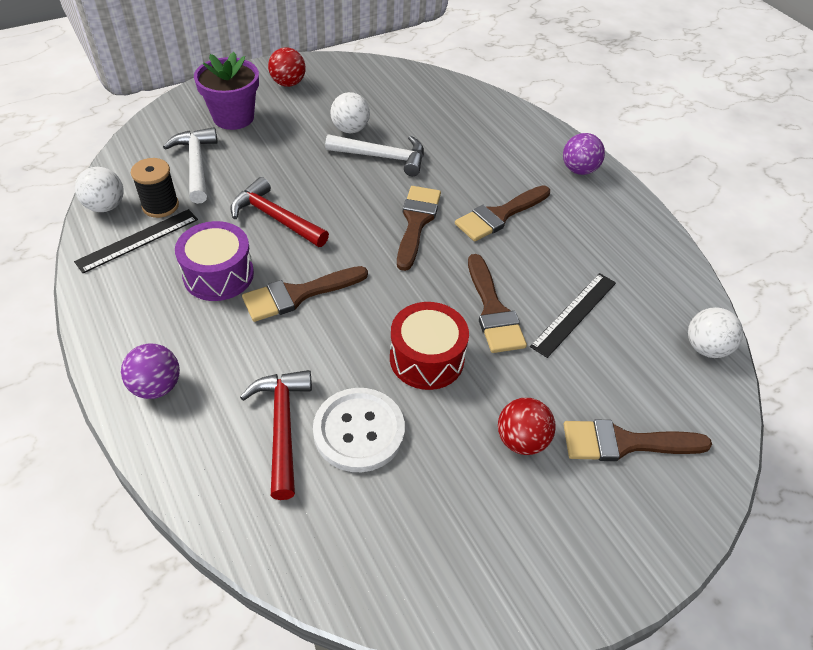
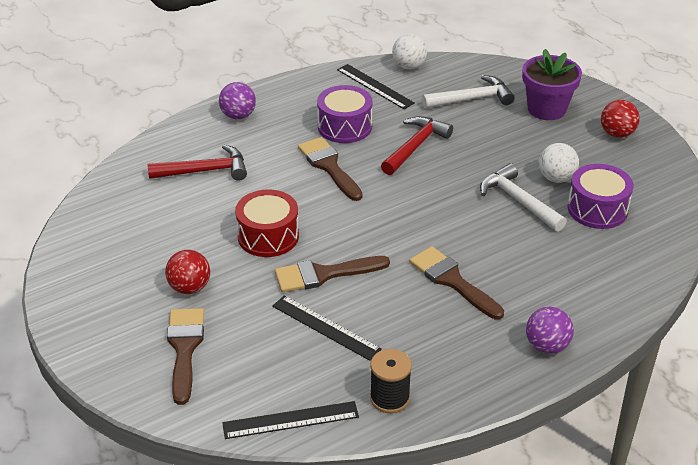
camera: 90 degrees right, 10 degrees down
(160, 206) = (416, 90): black spool -> black spool (389, 398)
(359, 431) = (200, 205): white button -> none
(382, 157) = (519, 201): white hammer -> white hammer turned 135 degrees clockwise
(399, 114) = (597, 209): none -> purple drum
(416, 222) = (429, 226): brown brush -> none
(705, 348) = (290, 420): white ball -> black ruler

